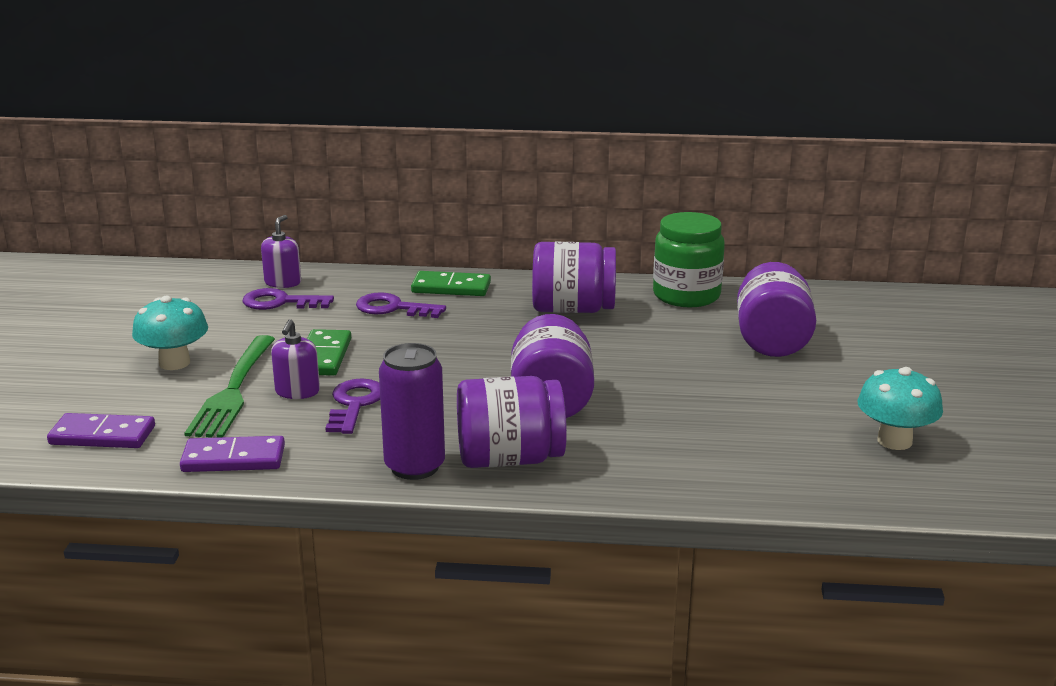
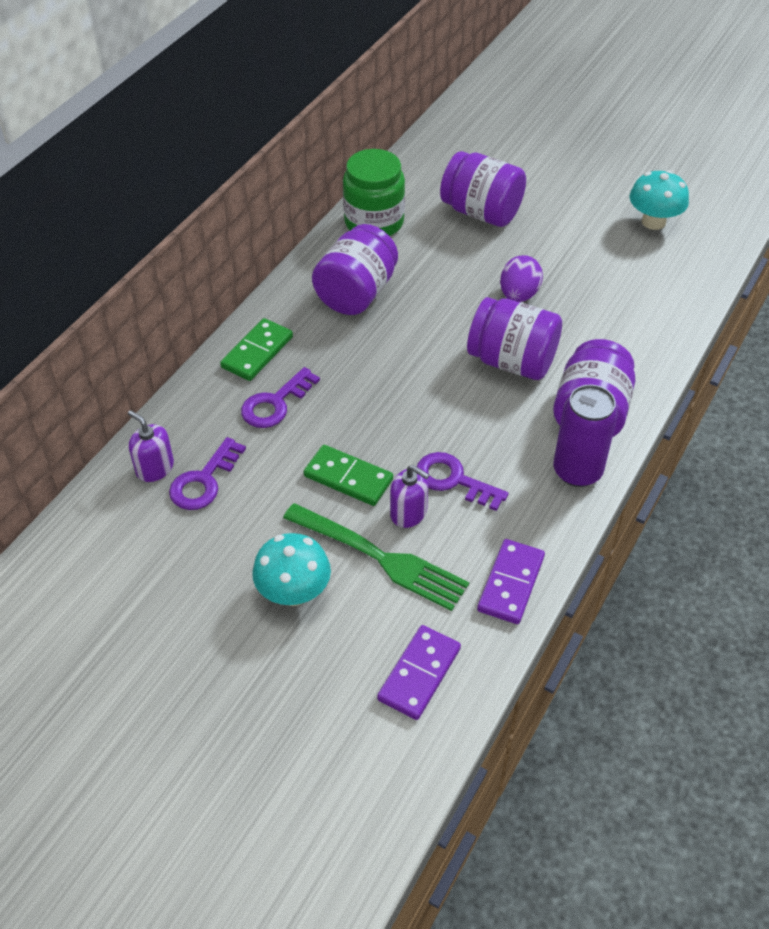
camera: 65 degrees left, 25 degrees up
(660, 385) = (518, 295): none -> purple egg

